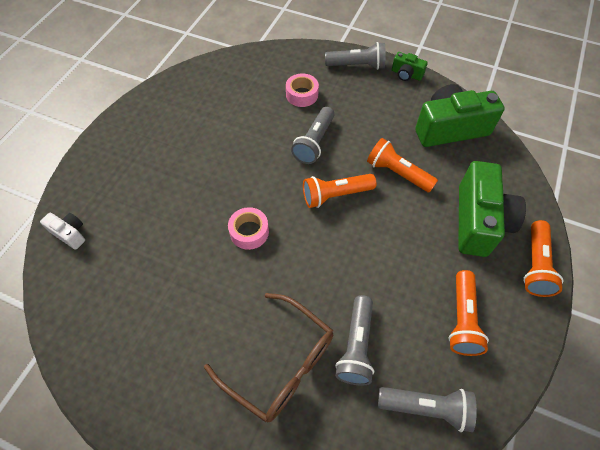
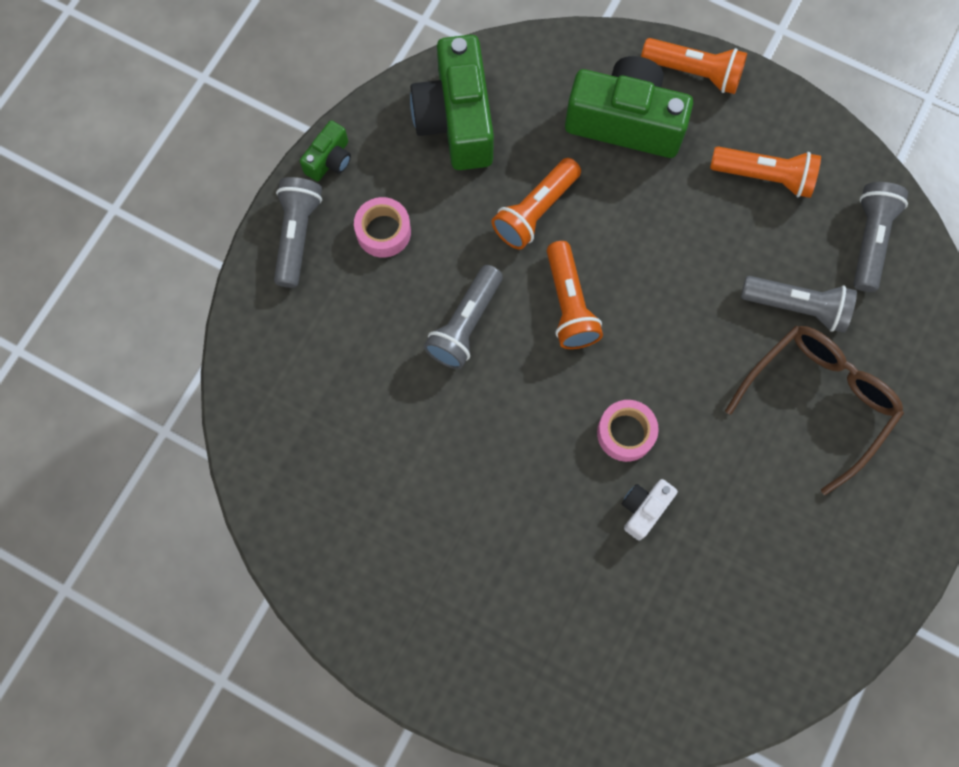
camera: 85 degrees left, 15 degrees up
(70, 234) = (614, 709): white camera -> white camera (644, 509)
(302, 95) = (356, 335): pink tape -> pink tape (383, 231)
(314, 142) = (465, 325): grey flashlight -> grey flashlight turned 90 degrees clockwise

